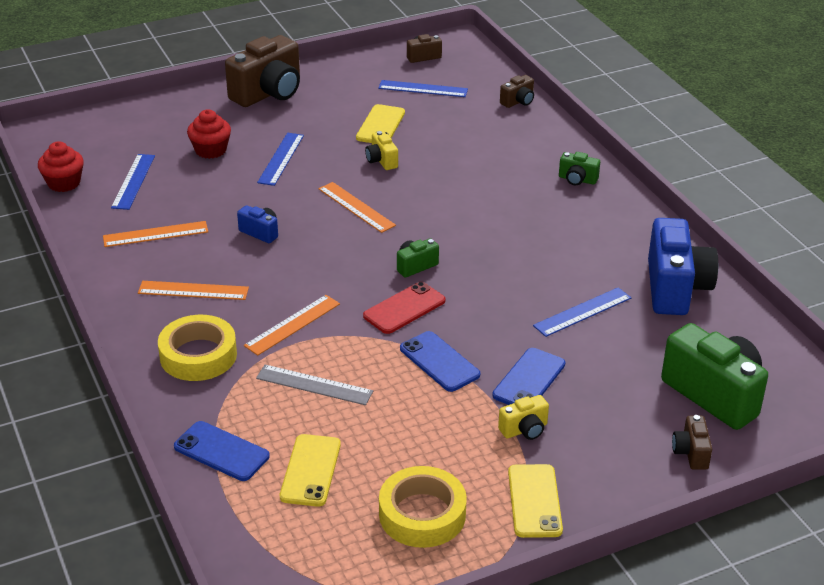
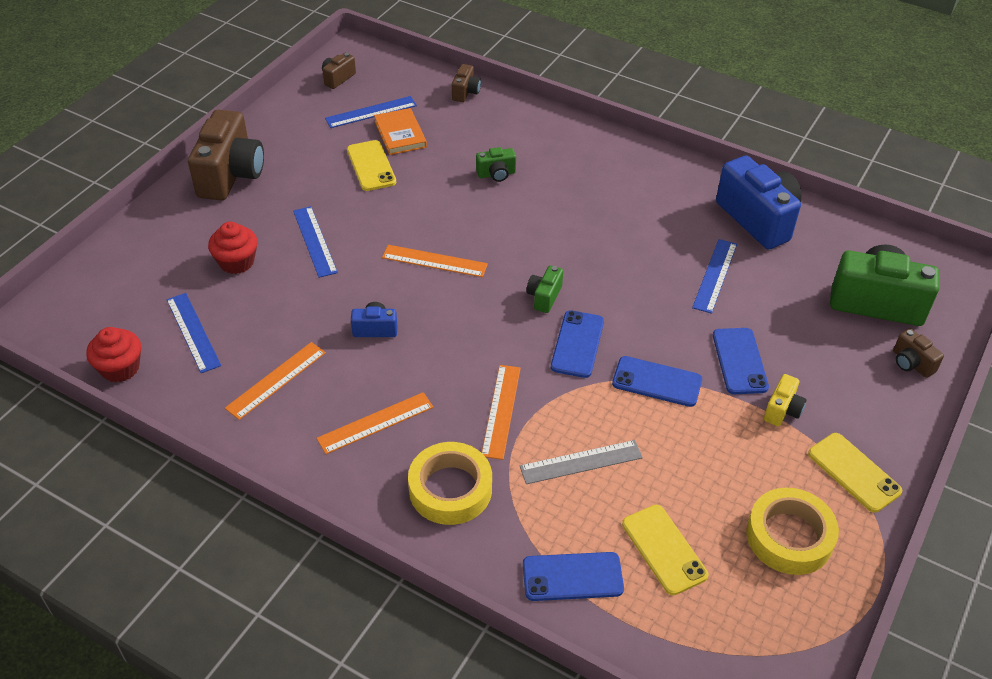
camera: 35 degrees left, 10 degrees up
(381, 161) = (409, 203): yellow camera -> none
(404, 308) = (577, 344): red phone -> blue phone
(429, 112) = (400, 134): none -> orange book
(577, 179) = (588, 150): green camera -> green camera (496, 174)

